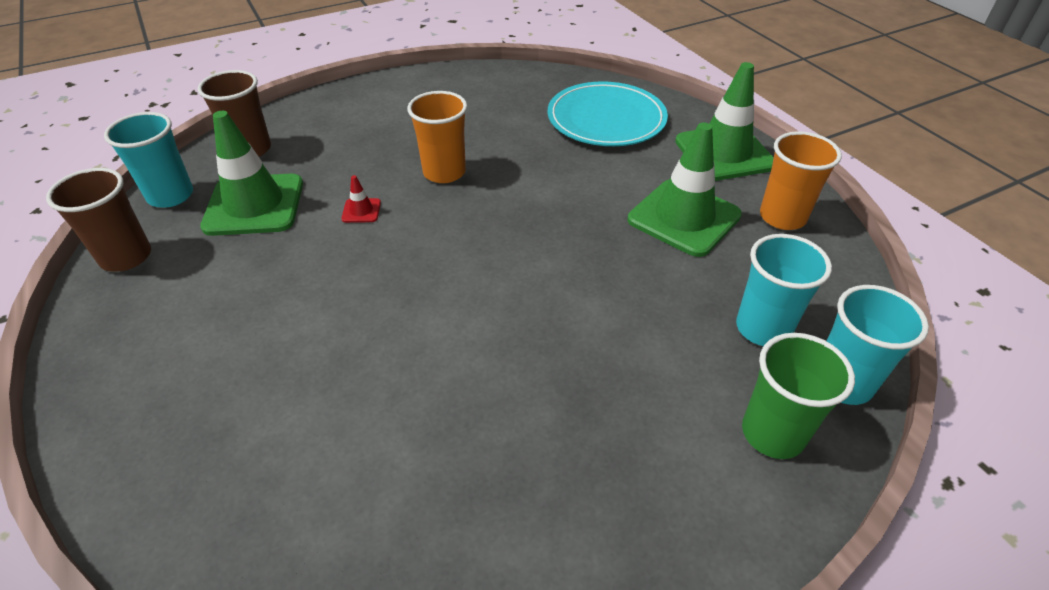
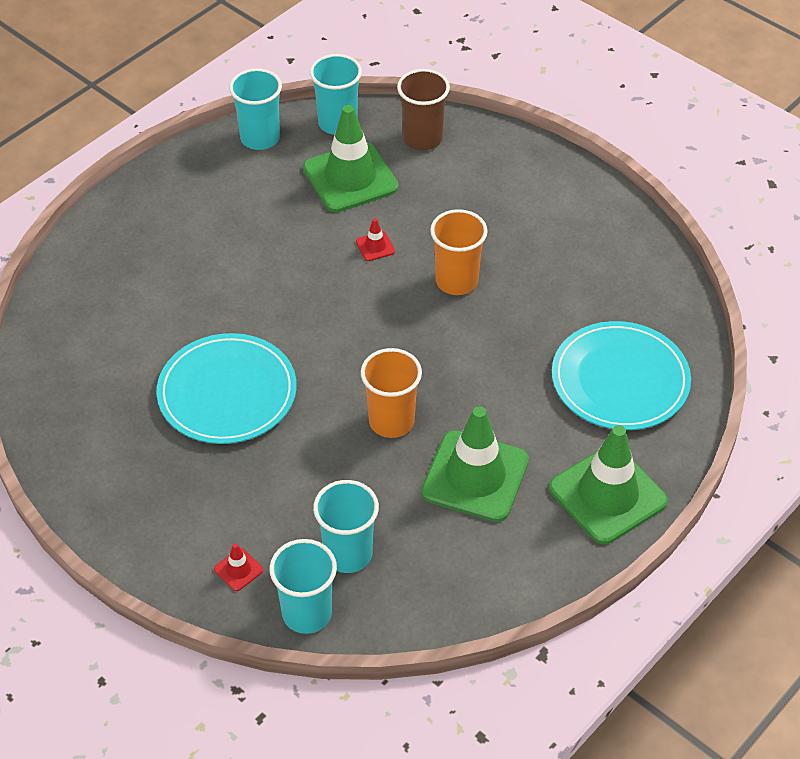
camera: 70 degrees right, 5 degrees up
(126, 257) = (260, 138): brown cup -> turquoise cup
(494, 379) = (227, 393): none -> turquoise plate
(772, 433) = (238, 570): green cup -> red traffic cone
(782, 217) = (514, 557): orange cup -> orange cup (391, 421)

